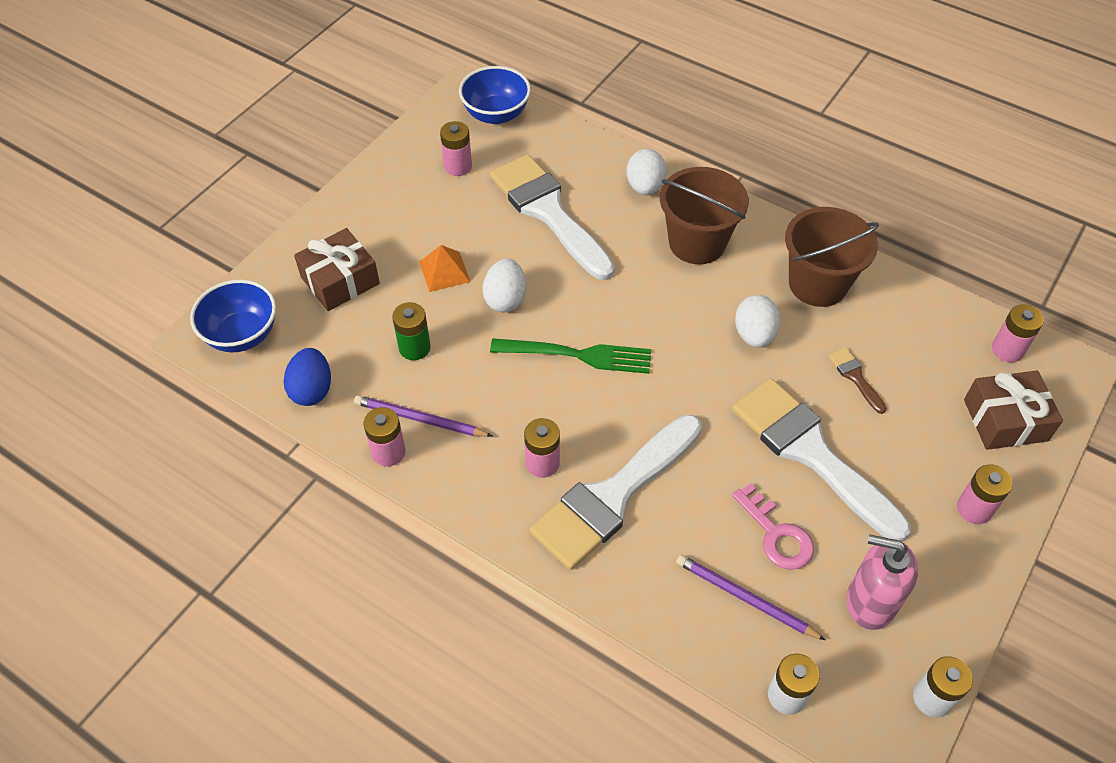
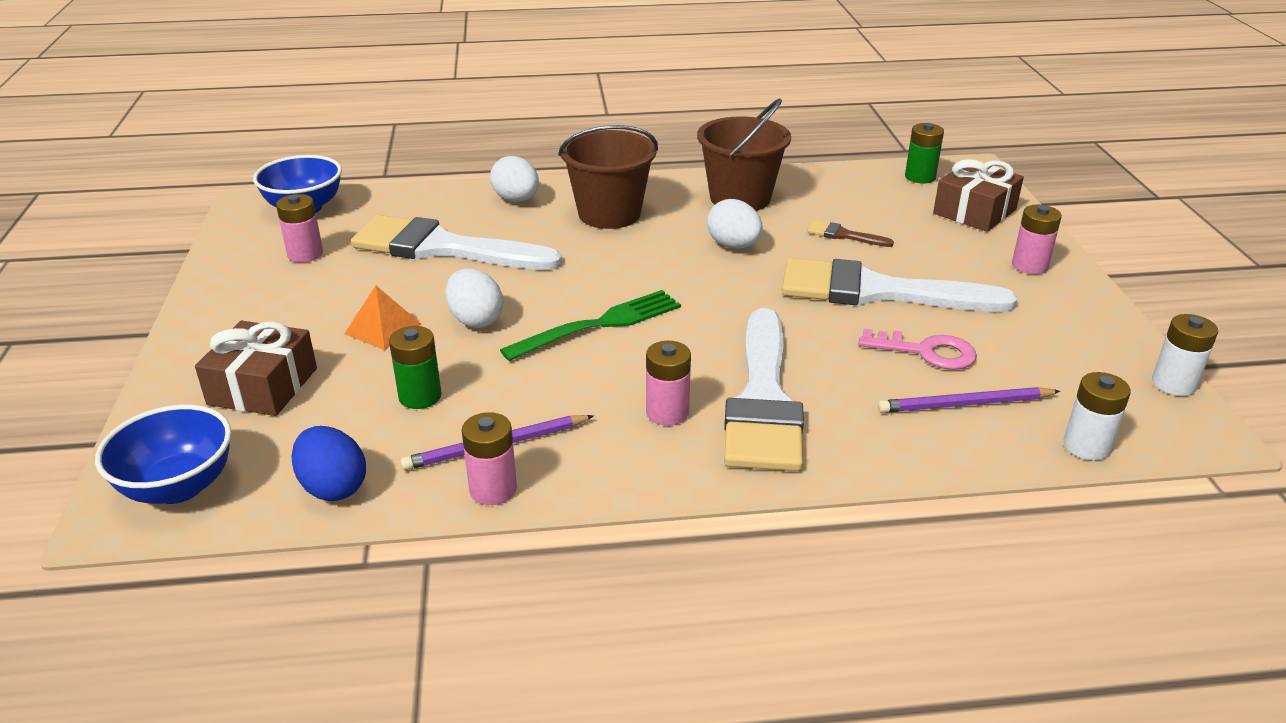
camera: 40 degrees left, 20 degrees down
(870, 602) = (1049, 354): pink soap dispenser -> none
(1007, 350) = (920, 177): pink battery -> green battery

